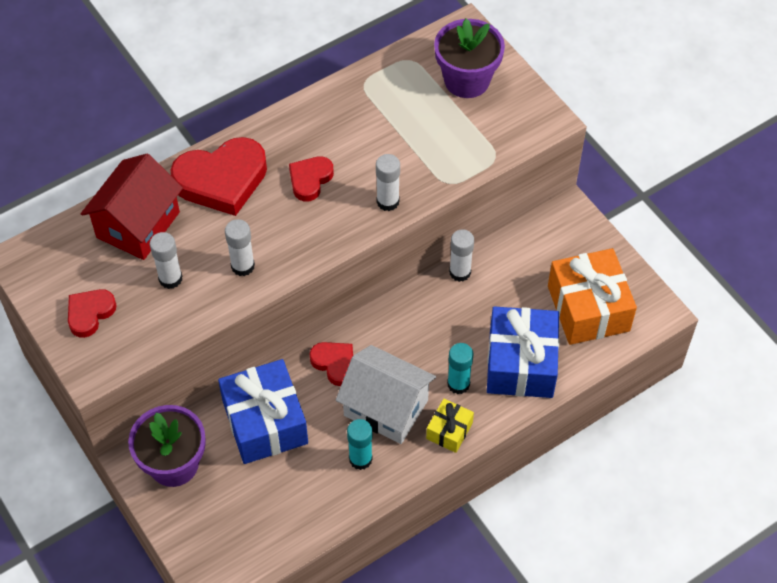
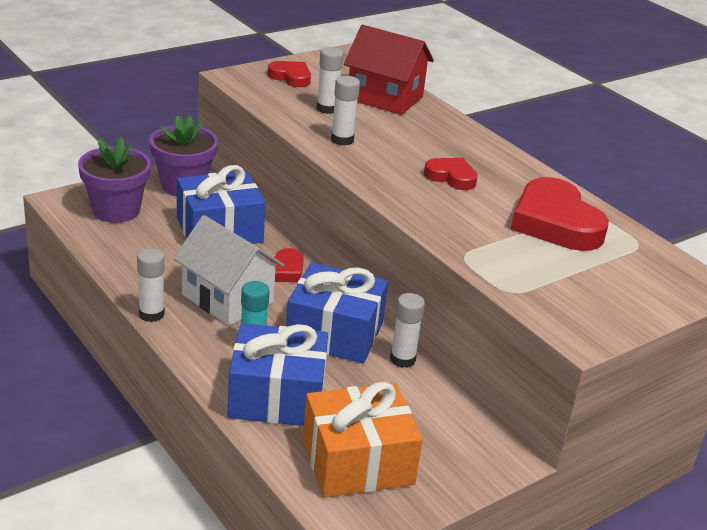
camera: 85 degrees right, 25 degrees down
(222, 180) = (442, 135): red heart -> red heart (555, 223)
(360, 459) = (170, 280): turquoise glue stick -> none
(386, 408) = (227, 298): white house -> white house turned 75 degrees counterclockwise
(387, 201) = (430, 218): white glue stick -> white glue stick (151, 314)
(429, 321) = (334, 333): none -> blue gift
(449, 431) = (194, 338): yellow gift -> none
(467, 80) = (623, 280): purple flower pot -> purple flower pot (116, 210)

